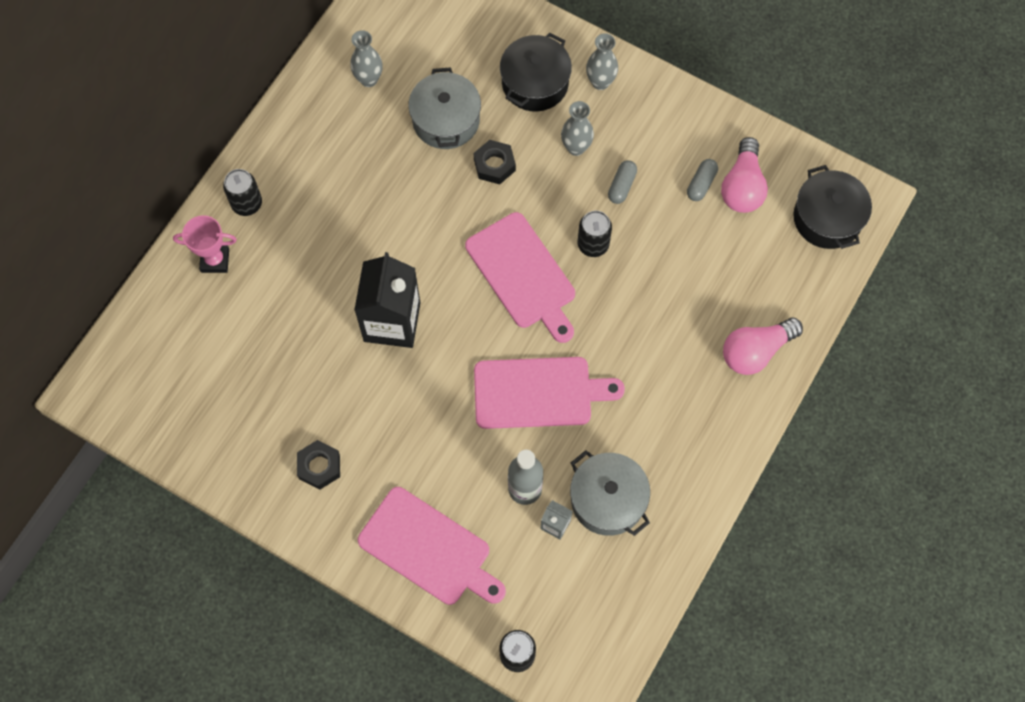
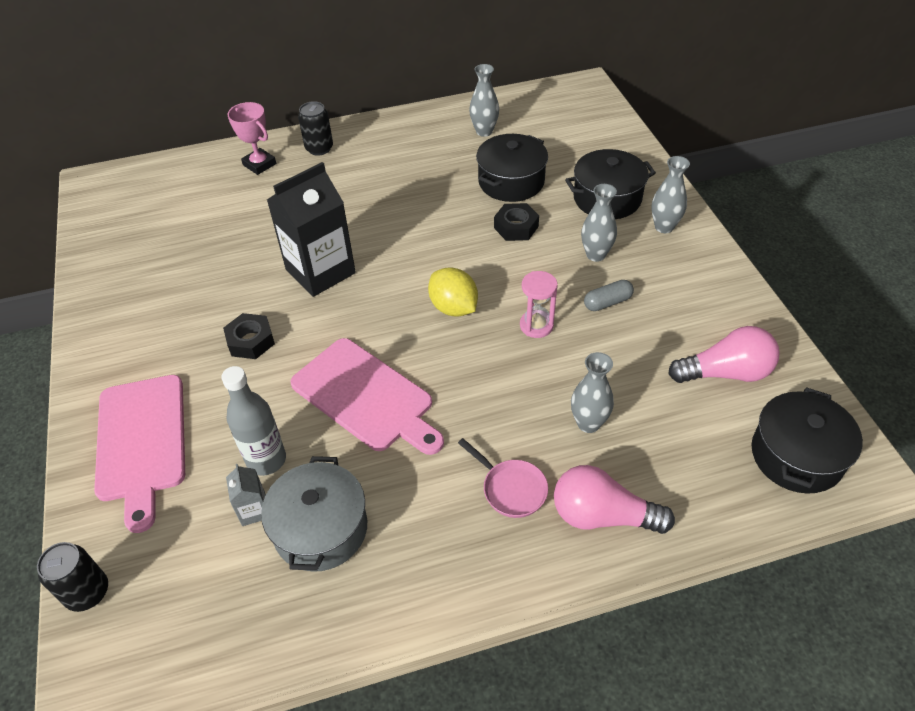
camera: 45 degrees right, 20 degrees down
(319, 466) = (152, 323): black nut -> black nut (251, 341)
(446, 120) = (511, 181): grey pot -> black pot
(523, 275) = (453, 308): pink cutting board -> yellow lemon
(593, 244) = (536, 325): black can -> pink hourglass
(690, 378) = (511, 489): none -> pink pan
(694, 294) = (588, 423): none -> grey vase
(701, 184) = (685, 346): grey capsule -> none
(742, 186) = (725, 373): pink light bulb -> pink light bulb turned 150 degrees counterclockwise

